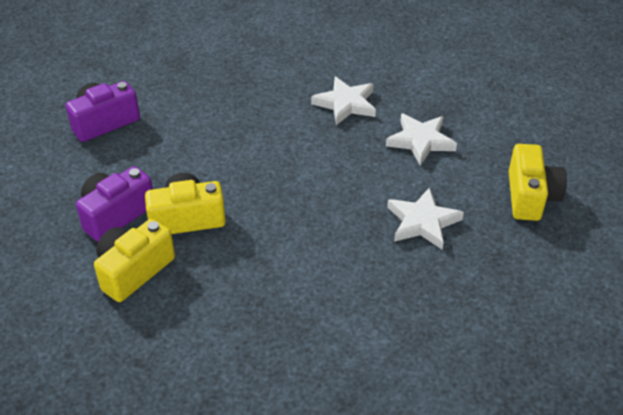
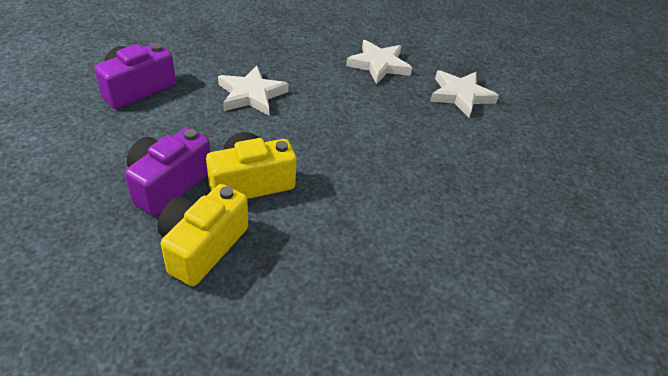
camera: 15 degrees left, 0 degrees up
(422, 222) = (493, 171): white star -> white star (251, 95)
(530, 196) = (580, 141): yellow camera -> none

